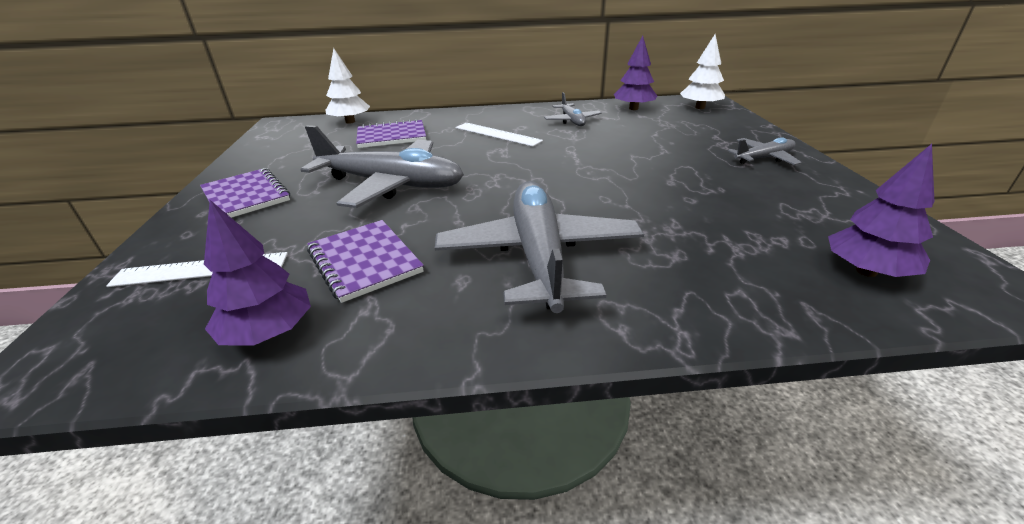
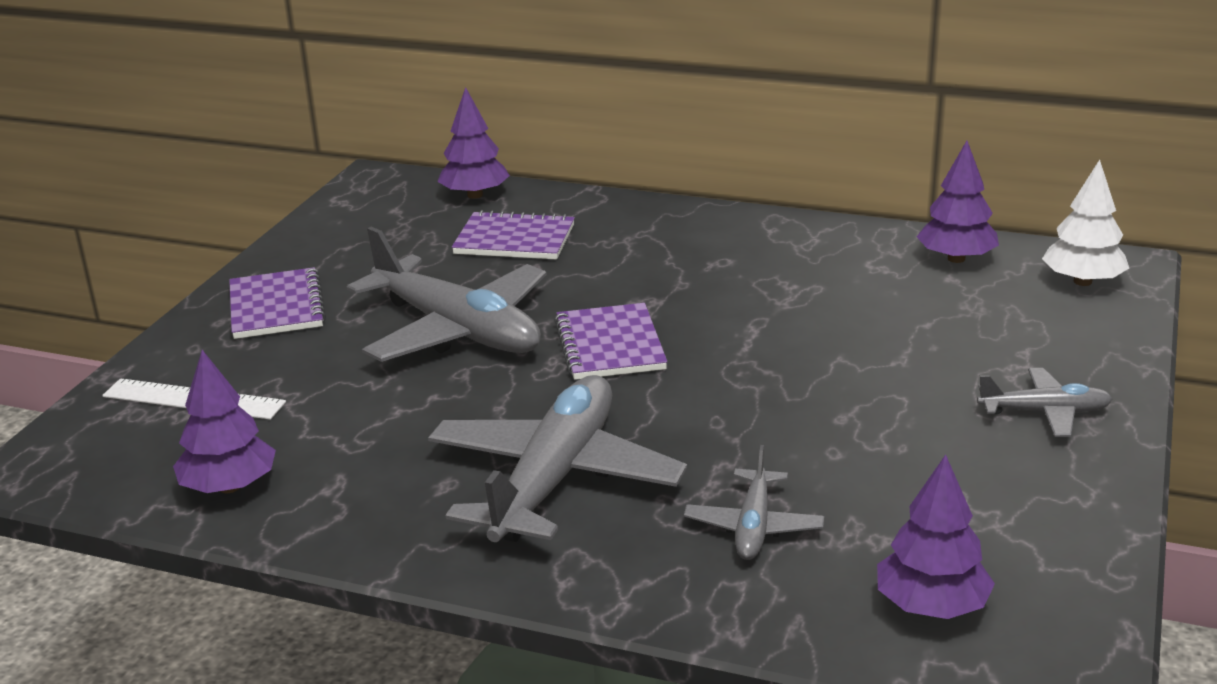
camera: 25 degrees right, 5 degrees down
(350, 122) = (475, 195): white tree -> purple tree
(364, 261) = (359, 434): purple notebook -> purple notebook (610, 345)
(497, 134) = (672, 269): white ruler -> none
(572, 121) = (818, 265): grey plane -> grey plane (753, 527)

